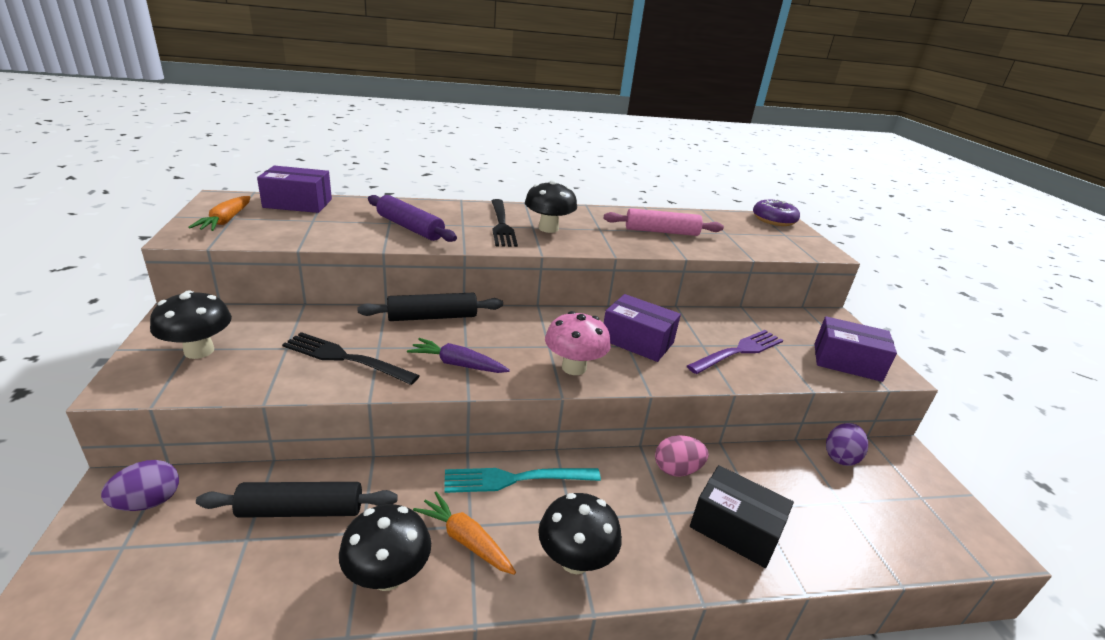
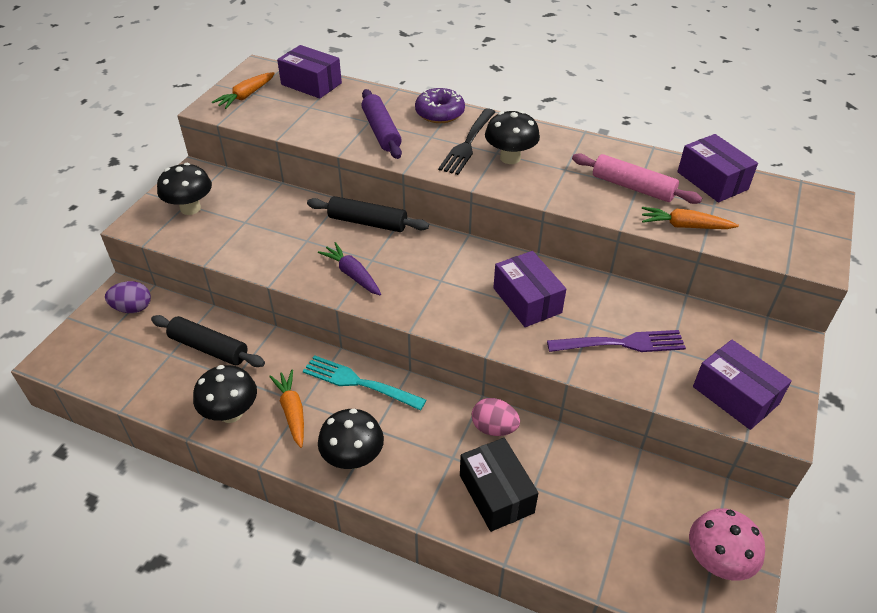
camera: 35 degrees right, 15 degrees up
(345, 358) = (277, 243): black fork -> none
(574, 367) = (443, 308): pink mushroom -> pink mushroom (716, 561)
(706, 219) = (712, 181): none -> purple box
(724, 248) = (685, 226): none -> orange carrot
(774, 220) = (808, 199): purple donut -> purple donut (439, 113)
(840, 457) = (669, 483): purple egg -> none

